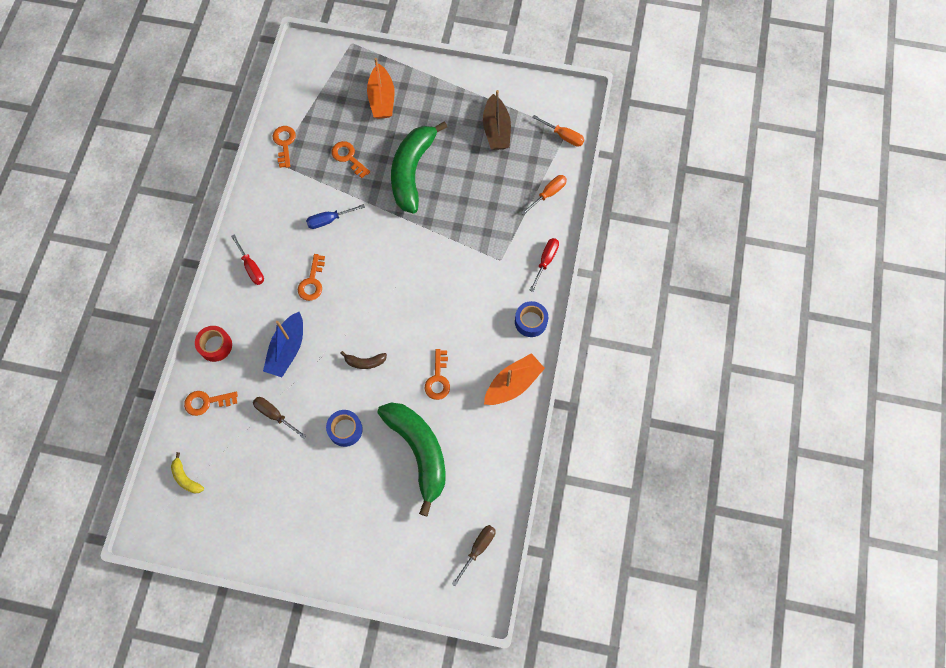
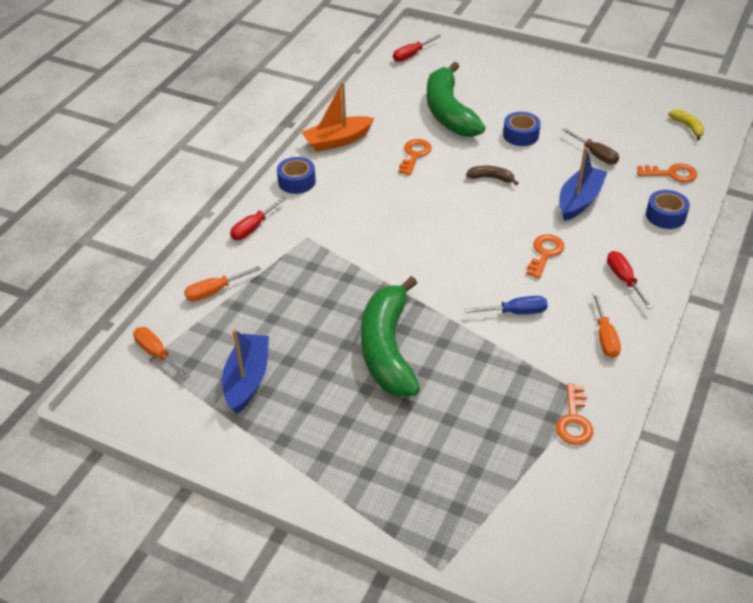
camera: 165 degrees left, 25 degrees down
(215, 346) = (665, 215): red tape -> blue tape
(265, 211) = (605, 337): none -> orange screwdriver
(348, 157) = (477, 383): orange key -> none
(382, 99) = (408, 458): orange boat -> none
(412, 171) = (387, 349): green banana -> green banana turned 150 degrees clockwise
(478, 548) = (411, 55): brown screwdriver -> red screwdriver
(496, 130) = (247, 379): brown boat -> blue boat

